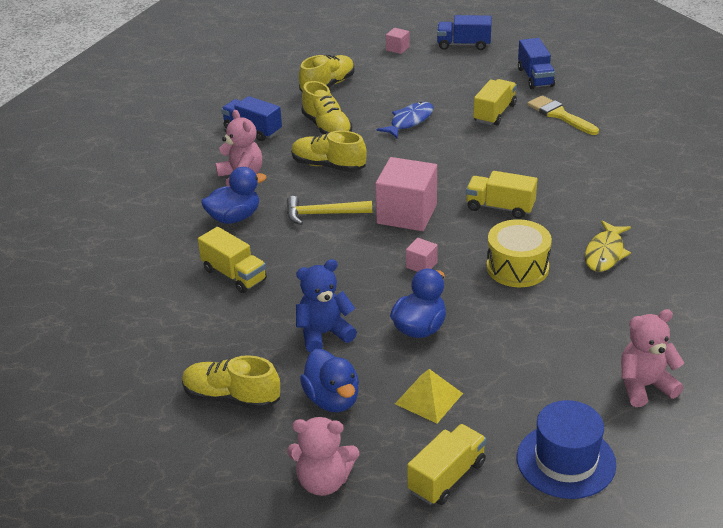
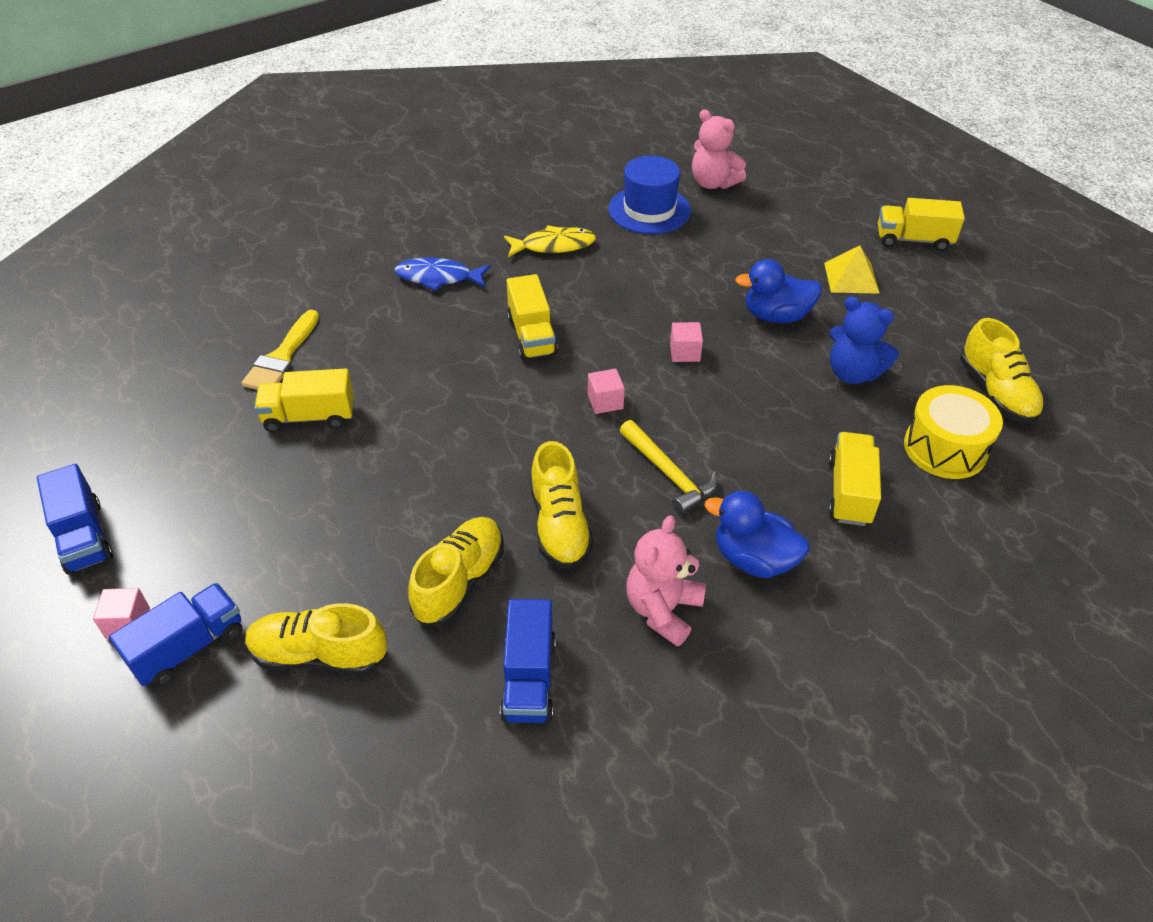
camera: 125 degrees left, 10 degrees up
(323, 481) = (997, 295): pink teddy bear -> none
(332, 399) = (919, 329): blue duck -> none
(406, 214) = (605, 401): pink cube -> pink cube, size x0.45
(409, 121) = (382, 494): blue fish -> blue fish (438, 277)
(517, 267) = (627, 289): yellow drum -> yellow drum (945, 448)
(535, 77) = (177, 414): blue truck -> blue truck (188, 647)
(566, 461) = (830, 195): blue hat -> blue hat (649, 210)

